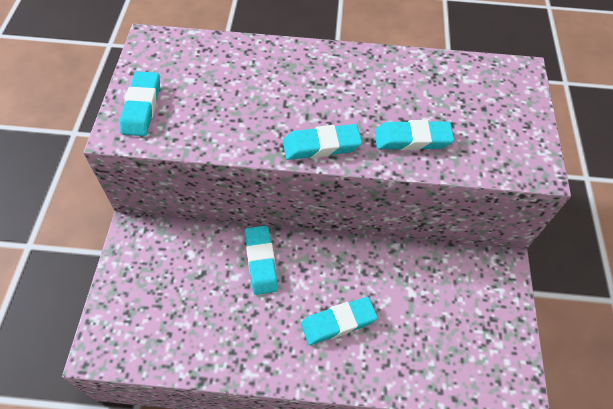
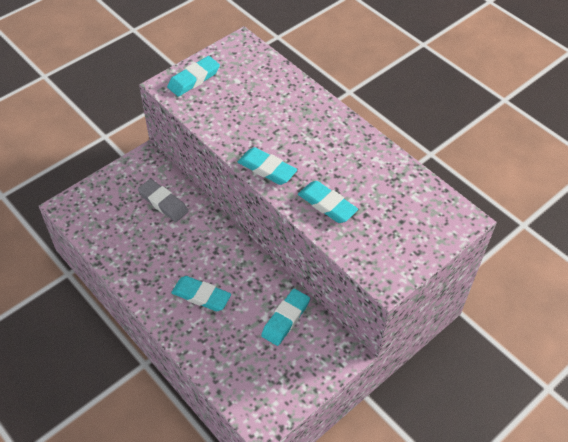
camera: 45 degrees right, 5 degrees down
(201, 262) = (163, 203): none -> grey eraser
(261, 261) = (196, 228): turquoise eraser -> turquoise eraser (285, 319)

